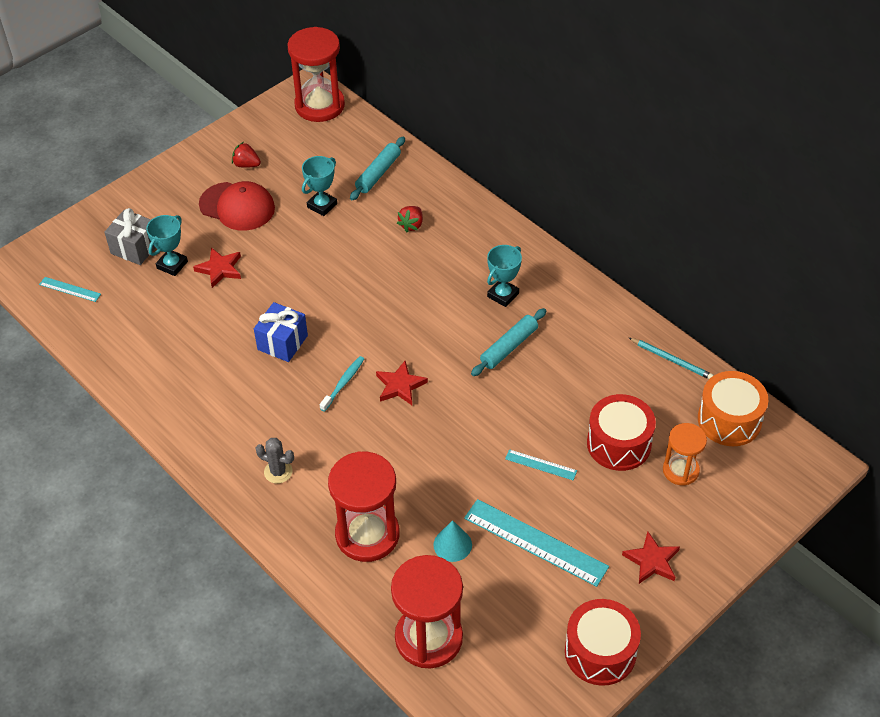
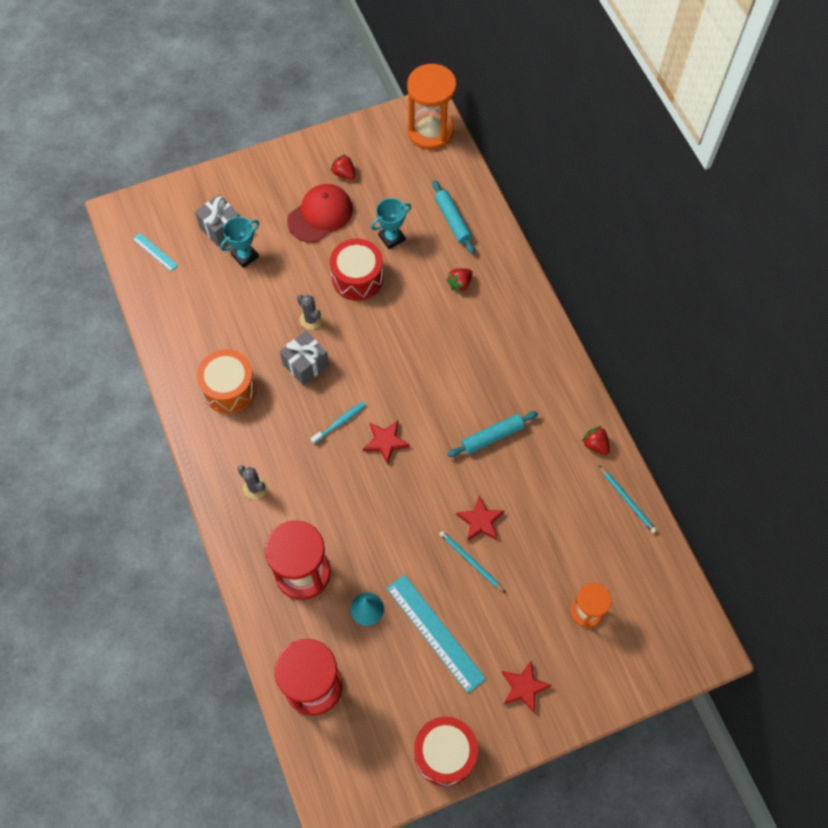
camera: 20 degrees right, 15 degrees up
(220, 269) = (282, 273): red star -> red star (480, 521)
(237, 206) = (320, 215): red cap -> red cap turned 90 degrees counterclockwise
(269, 301) = (311, 319): none -> grey cactus
(282, 342) = (306, 365): blue gift -> grey gift
(319, 105) = (430, 131): red hourglass -> orange hourglass
(378, 173) = (453, 220): turquoise rolling pin -> turquoise rolling pin turned 75 degrees counterclockwise
(503, 295) = (509, 383): turquoise trophy -> none
(541, 465) = (470, 561): turquoise ruler -> turquoise pencil
(616, 322) = (595, 445): none -> red strawberry
(619, 444) = (545, 566): red drum -> red drum (357, 278)
(729, 420) = (651, 578): orange drum -> orange drum (229, 388)

